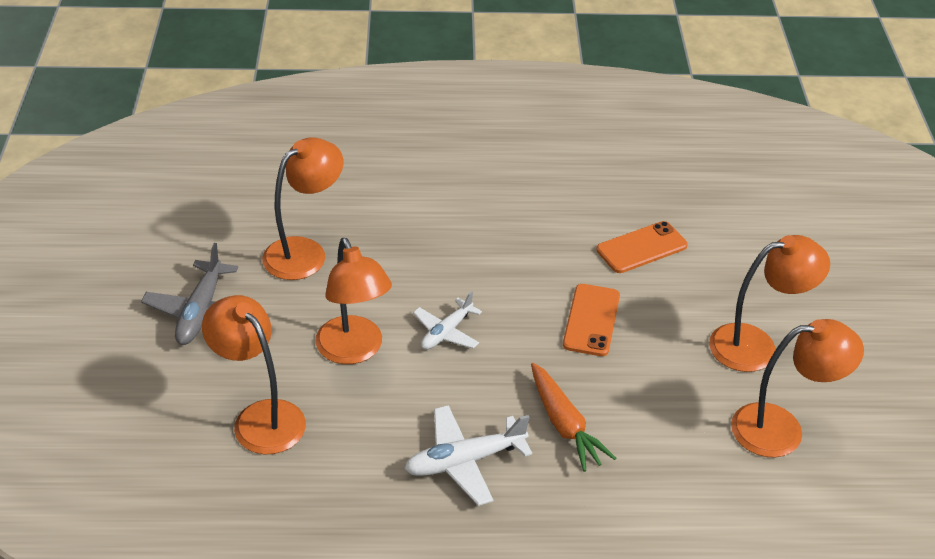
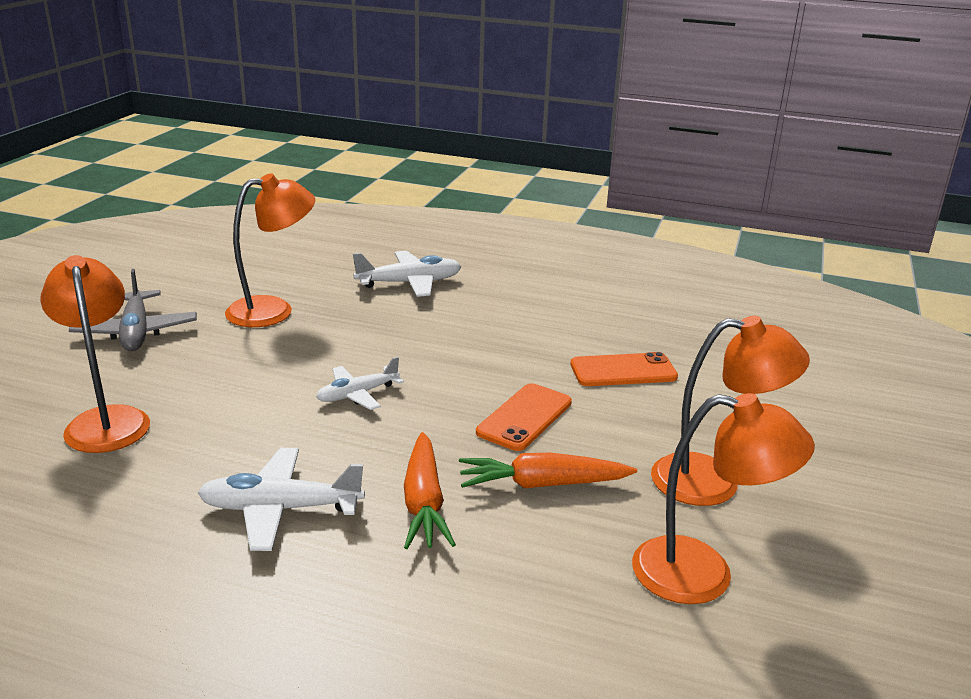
camera: 20 degrees right, 15 degrees down
(200, 312) = (136, 332): grey plane -> grey plane turned 45 degrees counterclockwise
(354, 351) = (250, 389): orange lamp -> none
(404, 184) = (410, 283): none -> white plane
(639, 383) = (542, 484): none -> orange carrot

